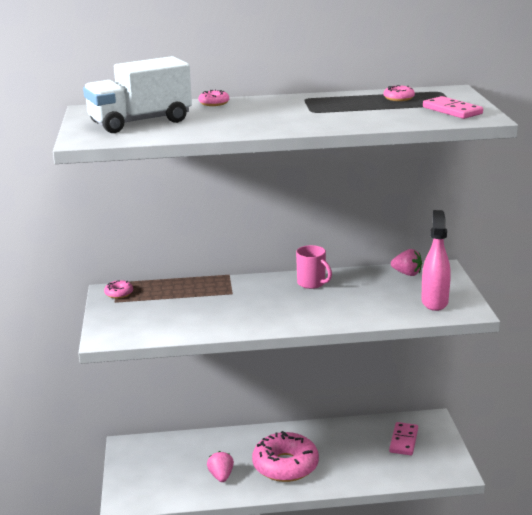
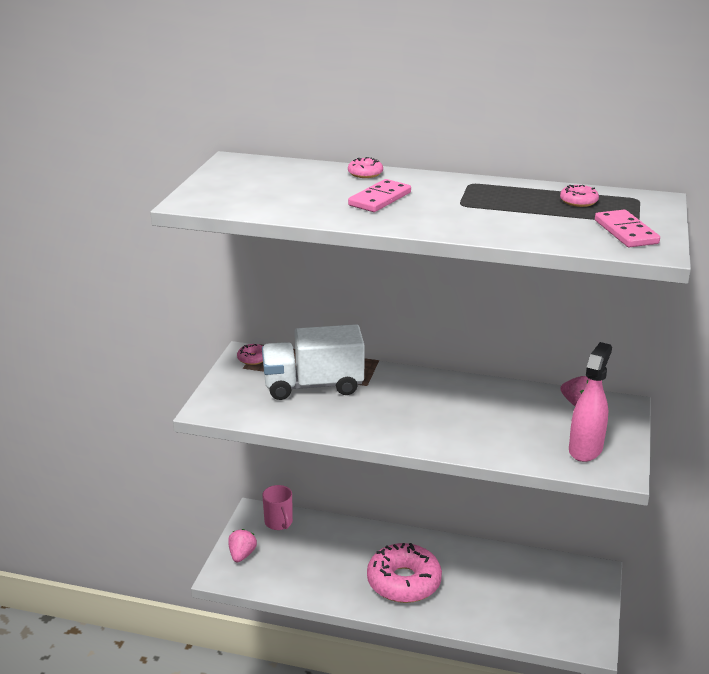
camera: 20 degrees right, 5 degrees up
(140, 122) = (266, 188): white truck -> white truck (313, 385)
(221, 476) = (331, 575): pink strawberry -> pink strawberry (242, 555)
(312, 283) = (460, 392): pink mug -> pink mug (279, 523)
(404, 440) = (550, 589): pink domino -> pink domino (380, 199)

